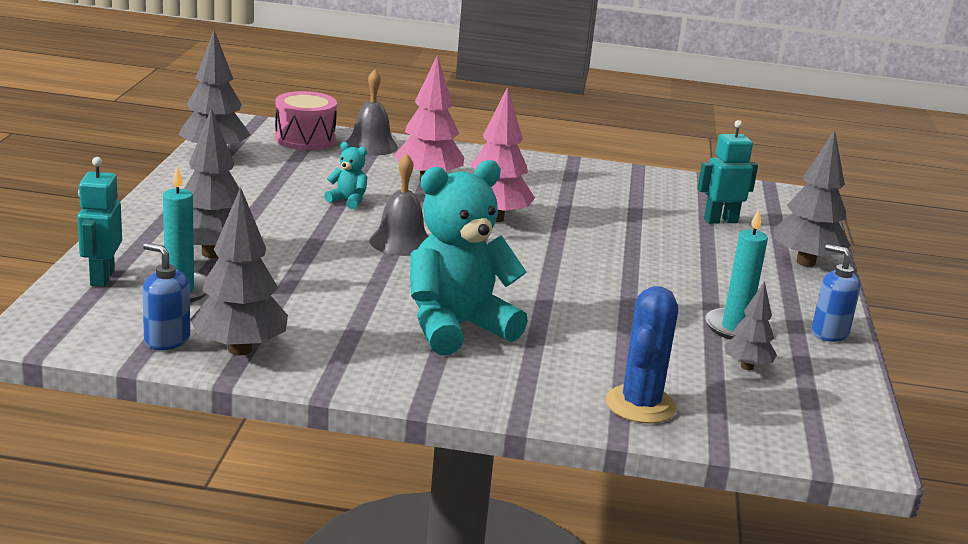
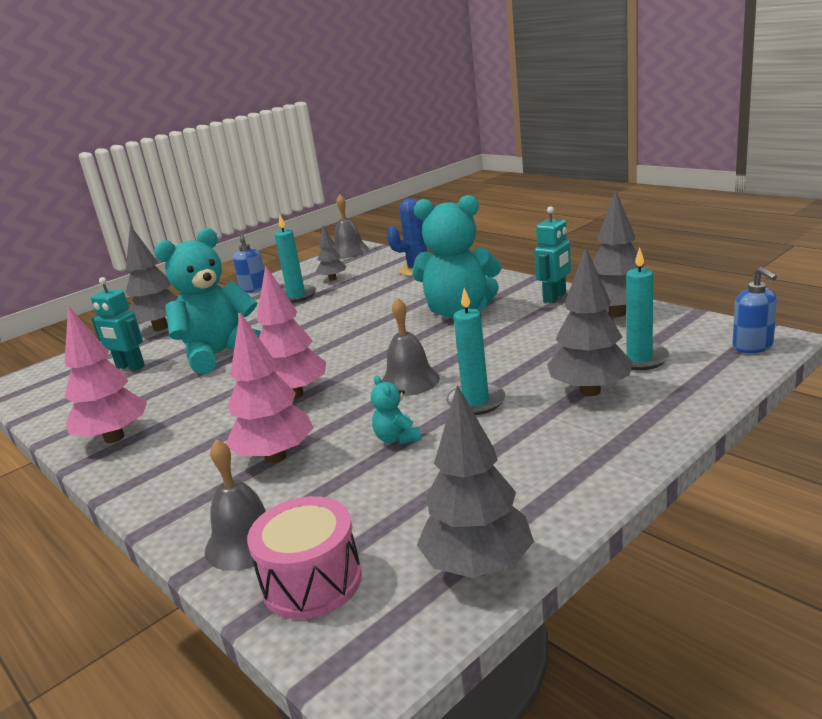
camera: 135 degrees left, 0 degrees up
(101, 277) = (706, 378): turquoise robot -> turquoise robot (555, 297)
(166, 340) = (666, 323): blue soap dispenser -> blue soap dispenser (753, 347)
(312, 232) = (476, 402): none -> turquoise candle
(585, 175) = (114, 437): none -> pink tree
(654, 243) = (219, 354): none -> turquoise teddy bear
(856, 441) = (349, 251): none -> grey bell

